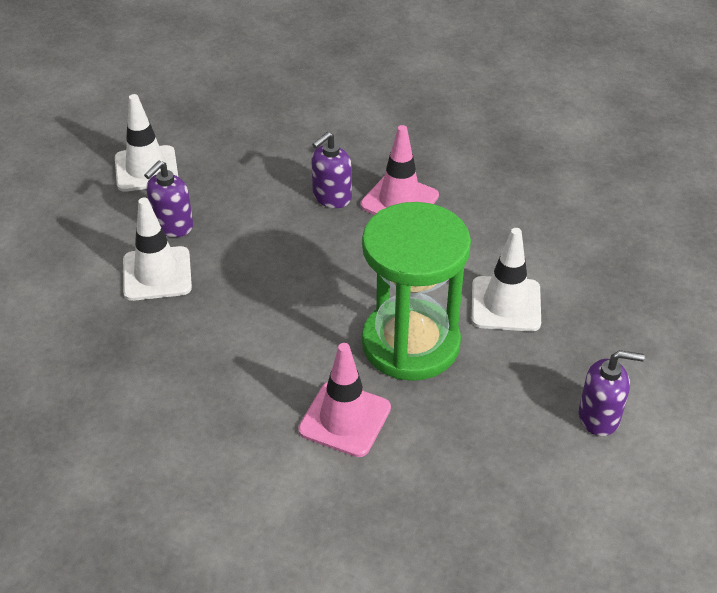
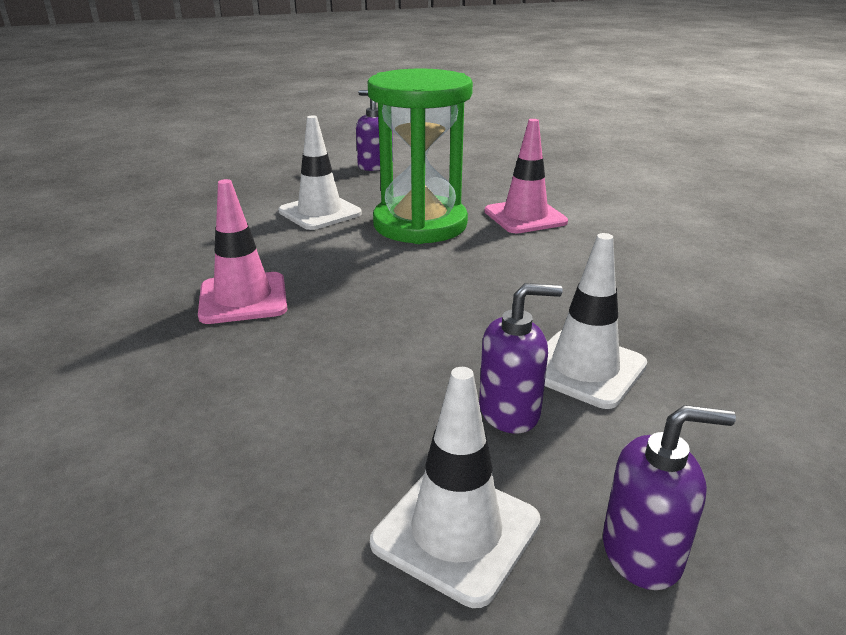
camera: 135 degrees left, 15 degrees down
(331, 197) = (291, 336): purple soap dispenser -> purple soap dispenser (642, 552)

